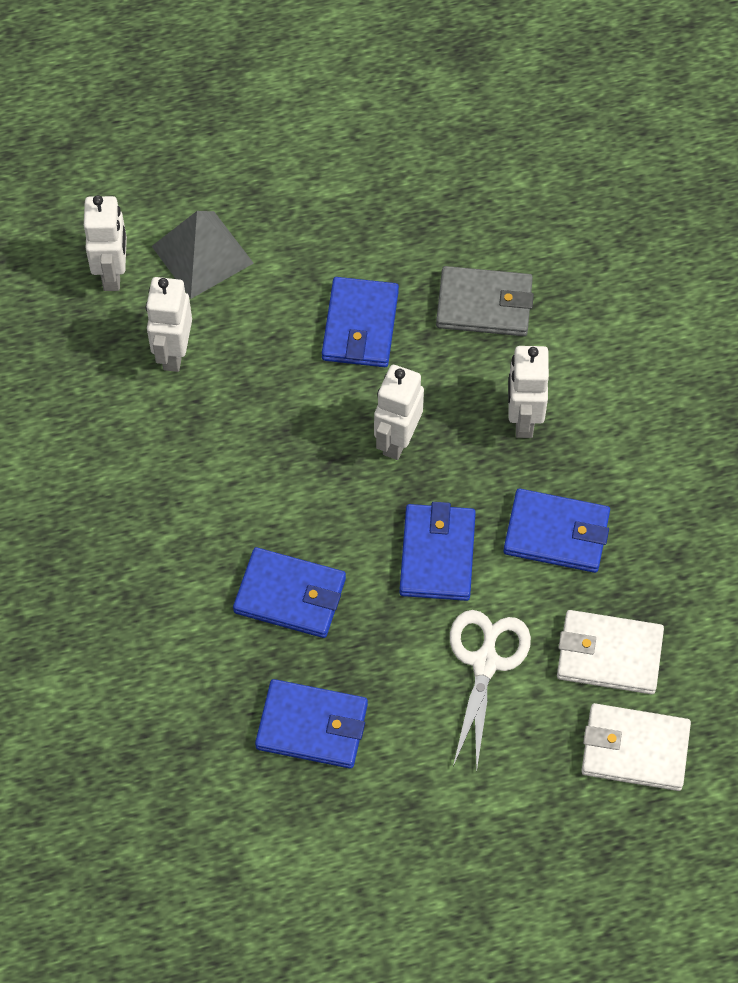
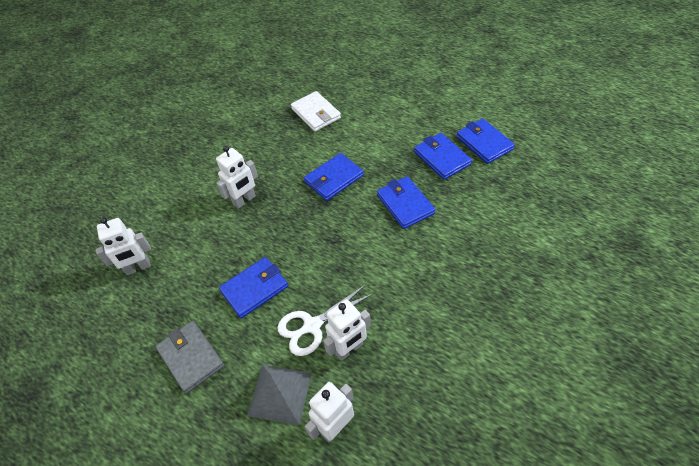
camera: 130 degrees left, 10 degrees down
(397, 440) = (298, 229): white robot -> white robot (138, 268)
(484, 305) = (198, 255): grey wallet -> grey wallet (191, 357)
(485, 663) = (358, 137): white scissors -> white scissors (312, 326)
(556, 533) = (285, 156): blue wallet -> blue wallet (484, 143)
(635, 749) = (341, 87): white wallet -> none

